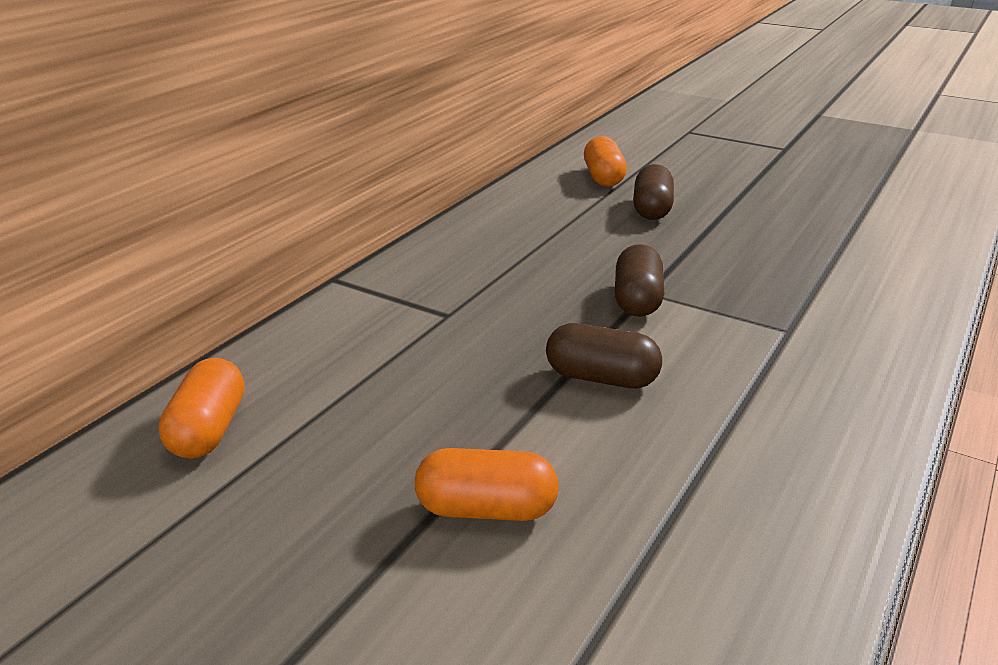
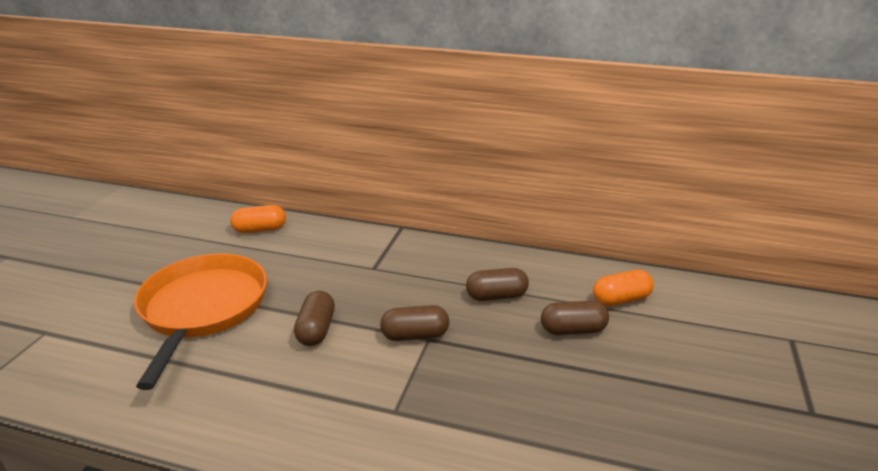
camera: 75 degrees right, 0 degrees up
(486, 509) = (203, 308): orange capsule -> orange pan
(568, 238) = (496, 296): none -> brown capsule

